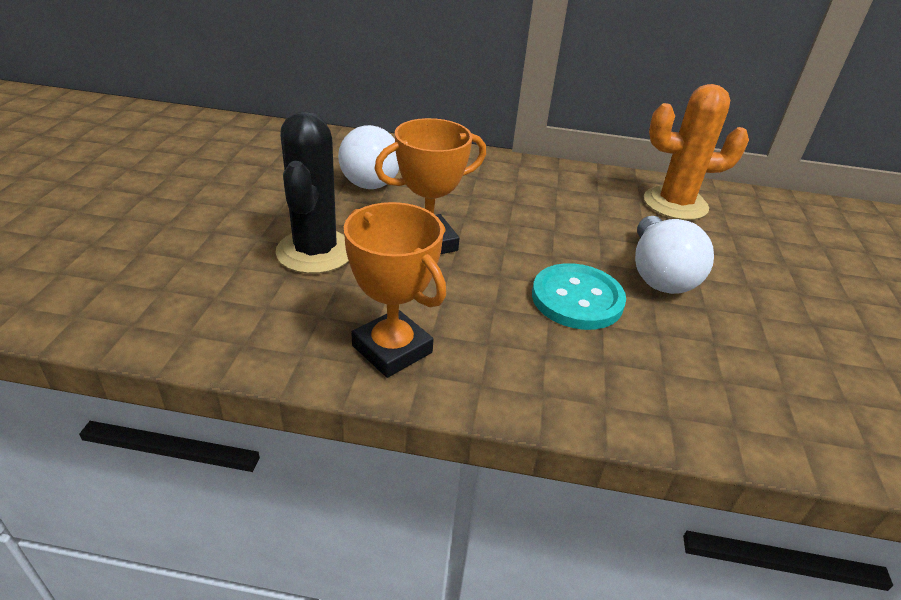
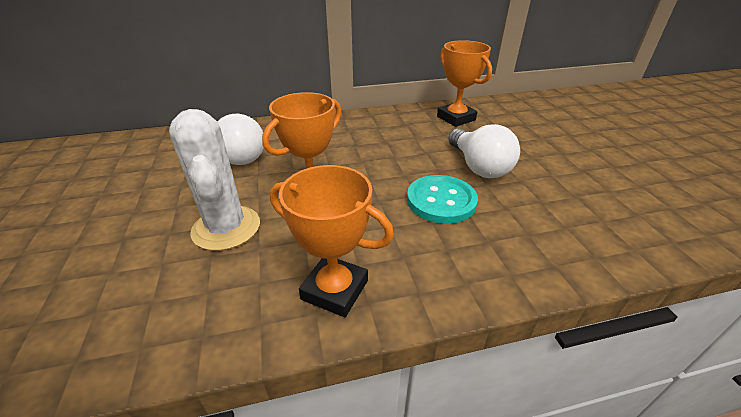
camera: 20 degrees left, 0 degrees up
(315, 252) = (226, 228): black cactus -> white cactus
(675, 204) = (456, 118): orange cactus -> orange trophy

